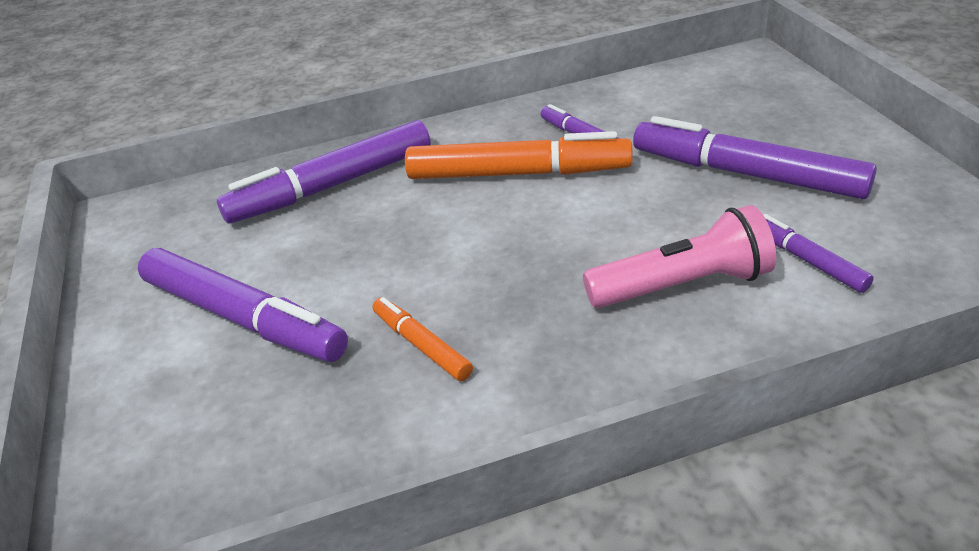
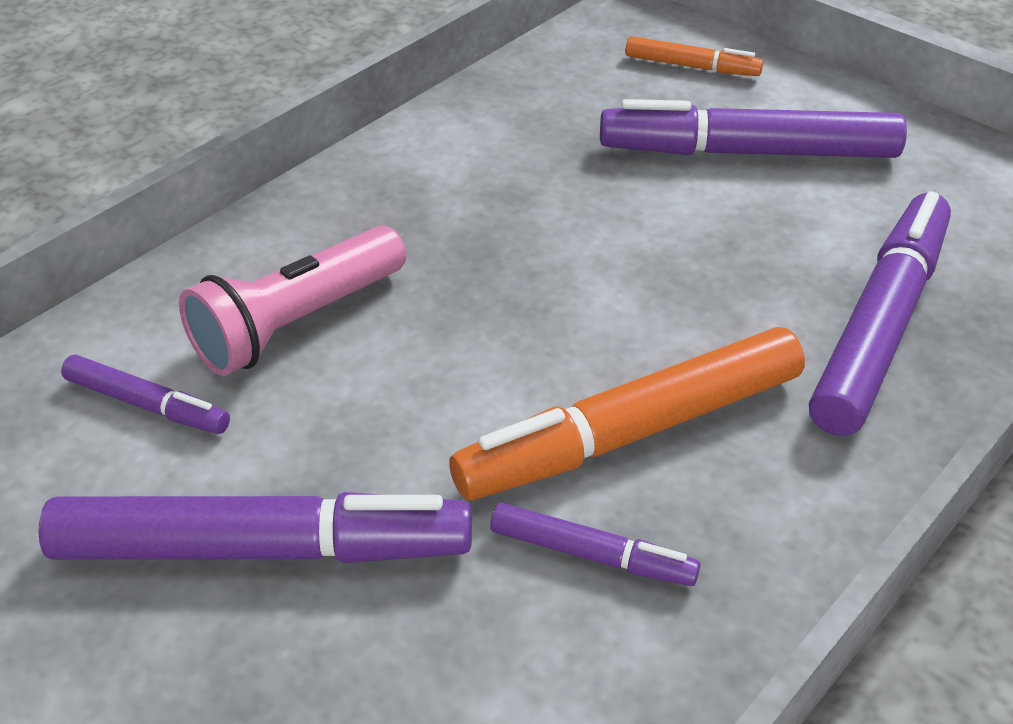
camera: 145 degrees right, 5 degrees up
(421, 345) = (540, 183): orange marker -> orange marker (691, 66)

